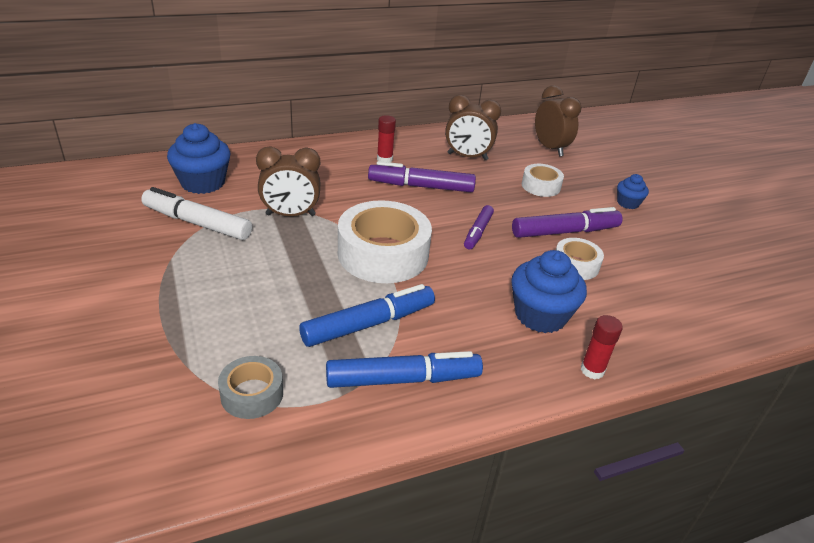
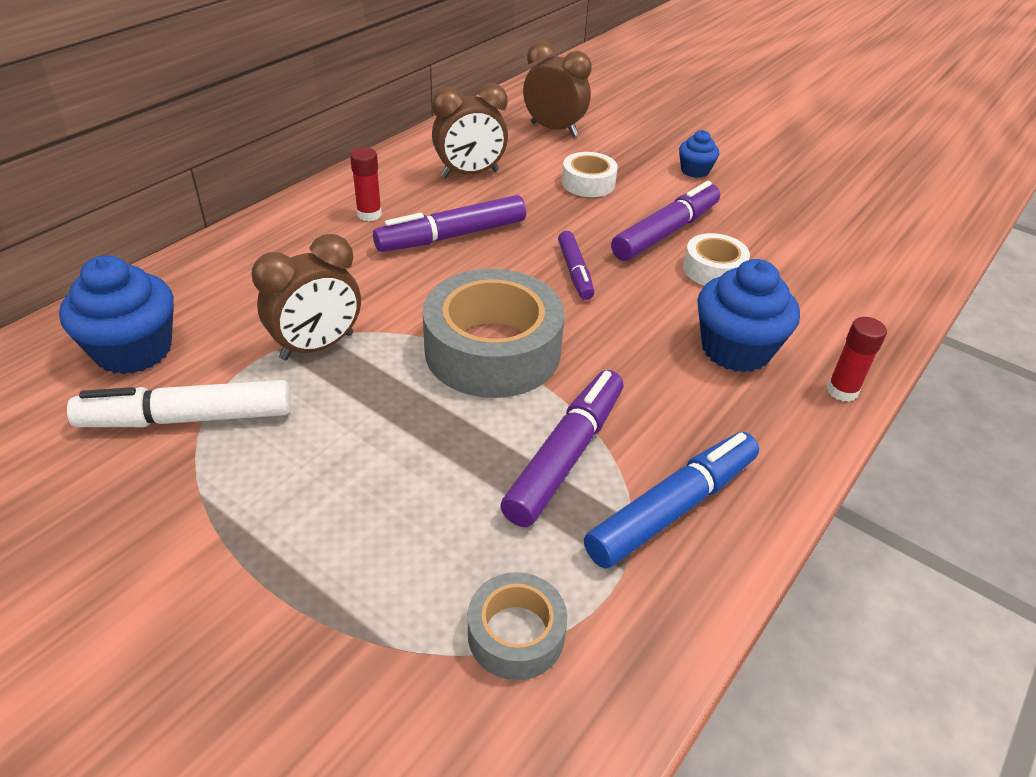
camera: 30 degrees left, 5 degrees up
(369, 324) = (566, 456): blue marker -> purple marker
(383, 254) = (492, 350): white tape -> grey tape

